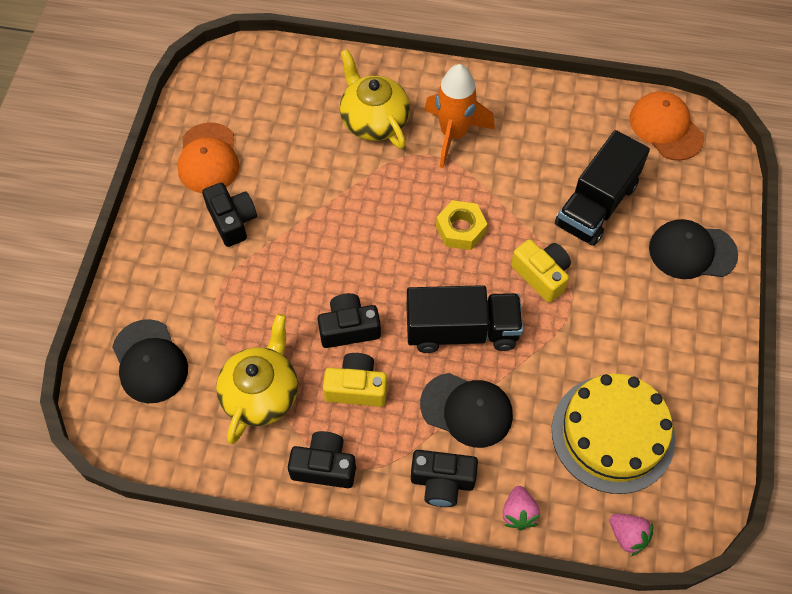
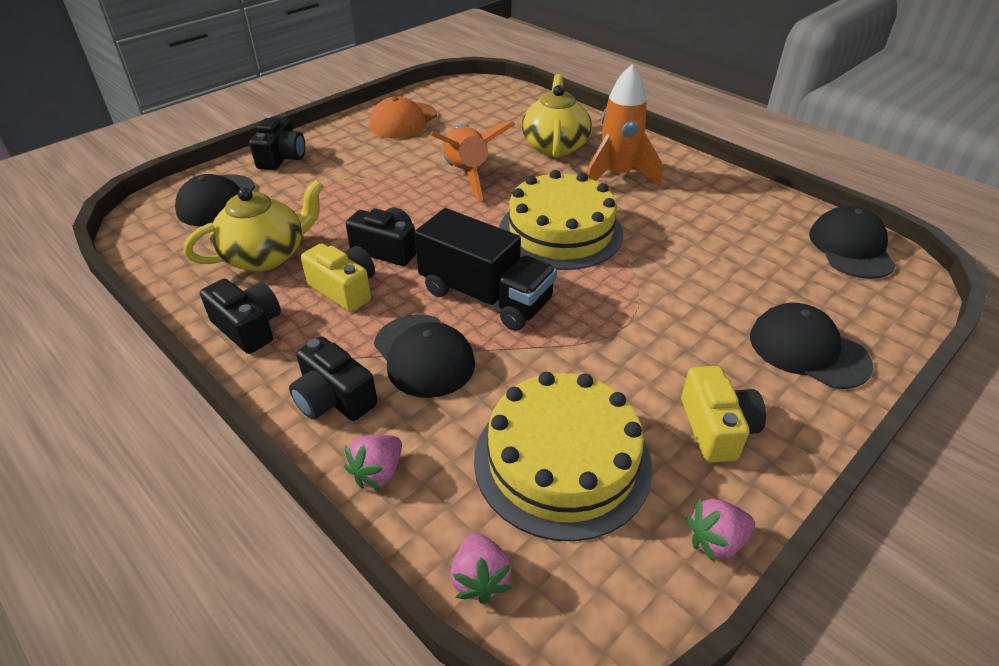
camera: 35 degrees right, 20 degrees down
(232, 221) = (378, 155): black camera -> black camera (282, 158)
(332, 202) = (467, 175): none -> orange rocket
(461, 229) = (560, 232): yellow nut -> yellow cake
(541, 275) = (609, 294): yellow camera -> yellow camera (716, 428)
(596, 205) = (719, 270): black truck -> none
(666, 128) = (851, 248): orange cap -> black cap
(723, 431) = (716, 541): none -> pink strawberry

